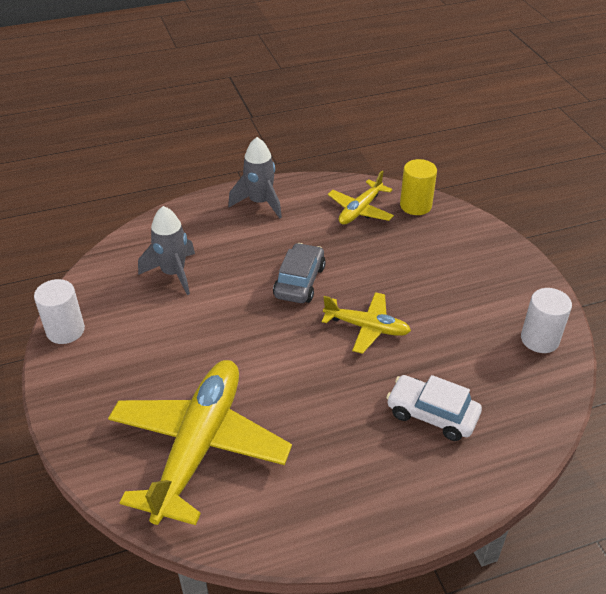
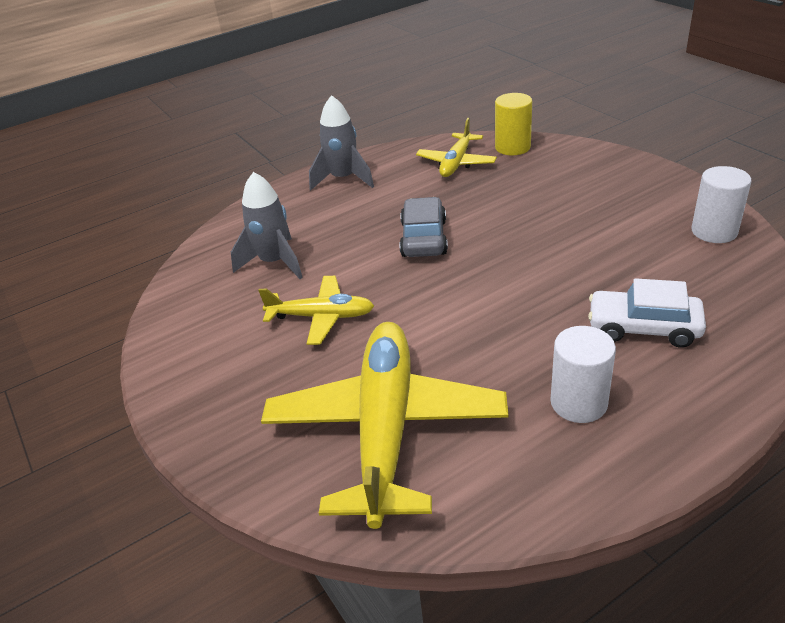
camera: 10 degrees left, 5 degrees down
(65, 330) = (165, 347): white cylinder -> white cylinder (578, 403)
(367, 327) = (522, 263): yellow plane -> yellow plane (322, 317)

